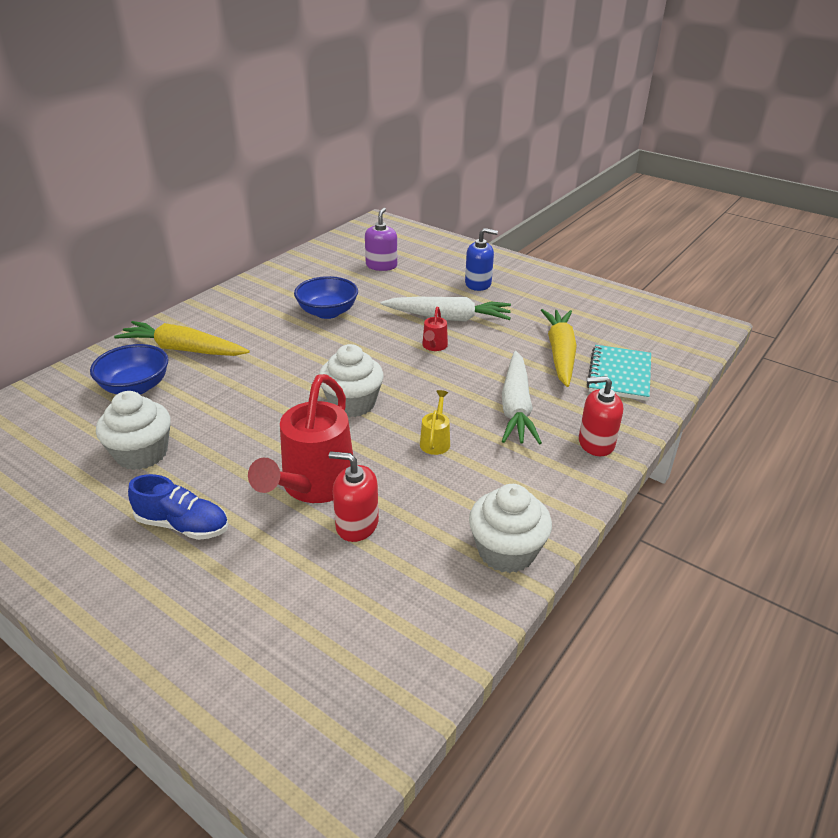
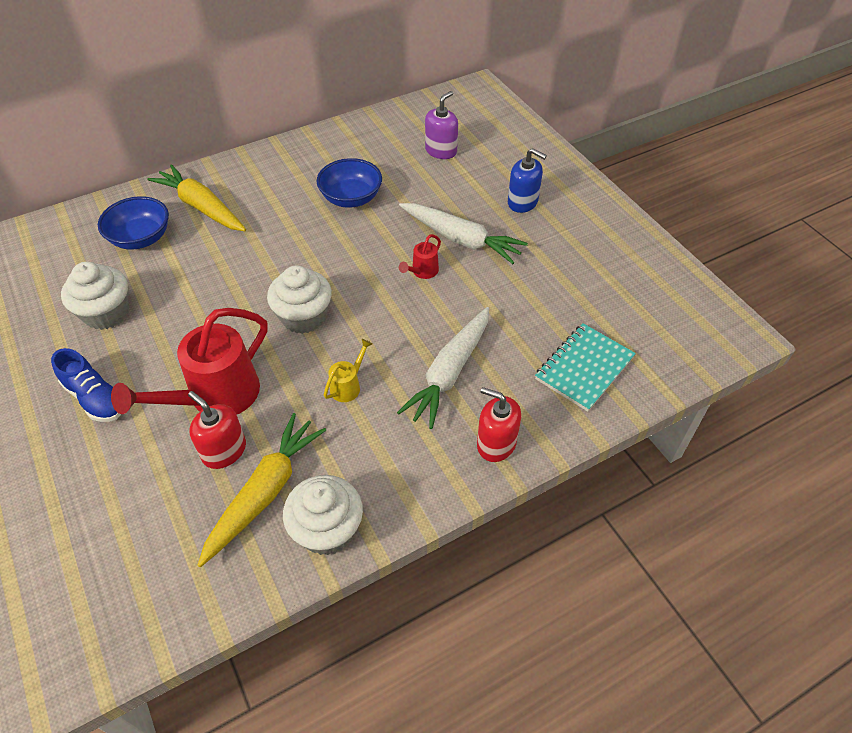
camera: 25 degrees right, 15 degrees up
(560, 353) = (542, 320): yellow carrot -> yellow carrot (265, 492)

